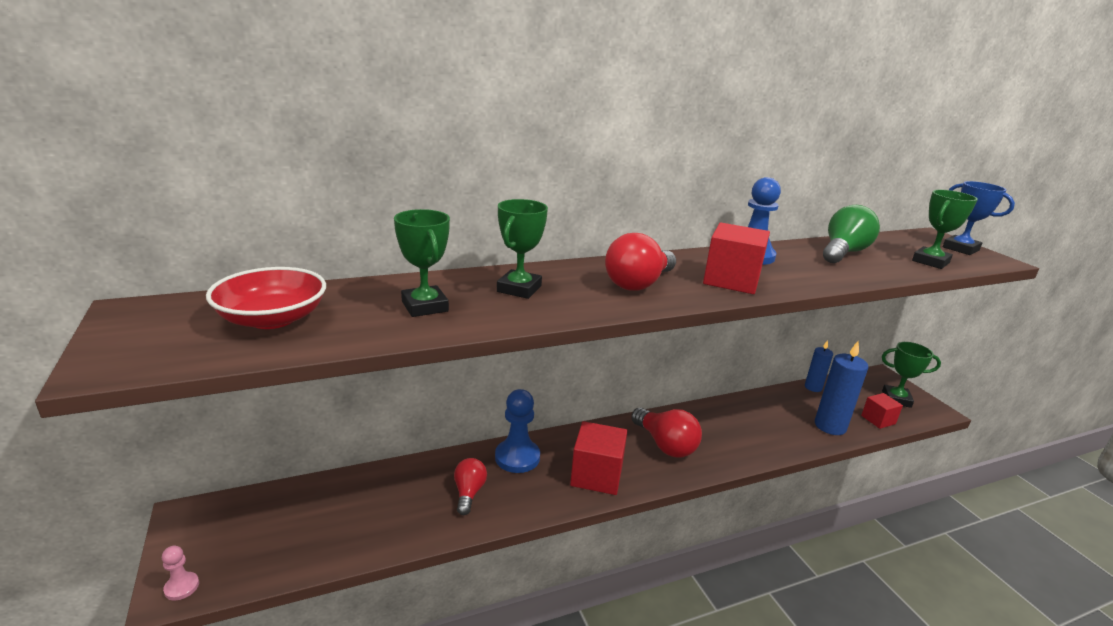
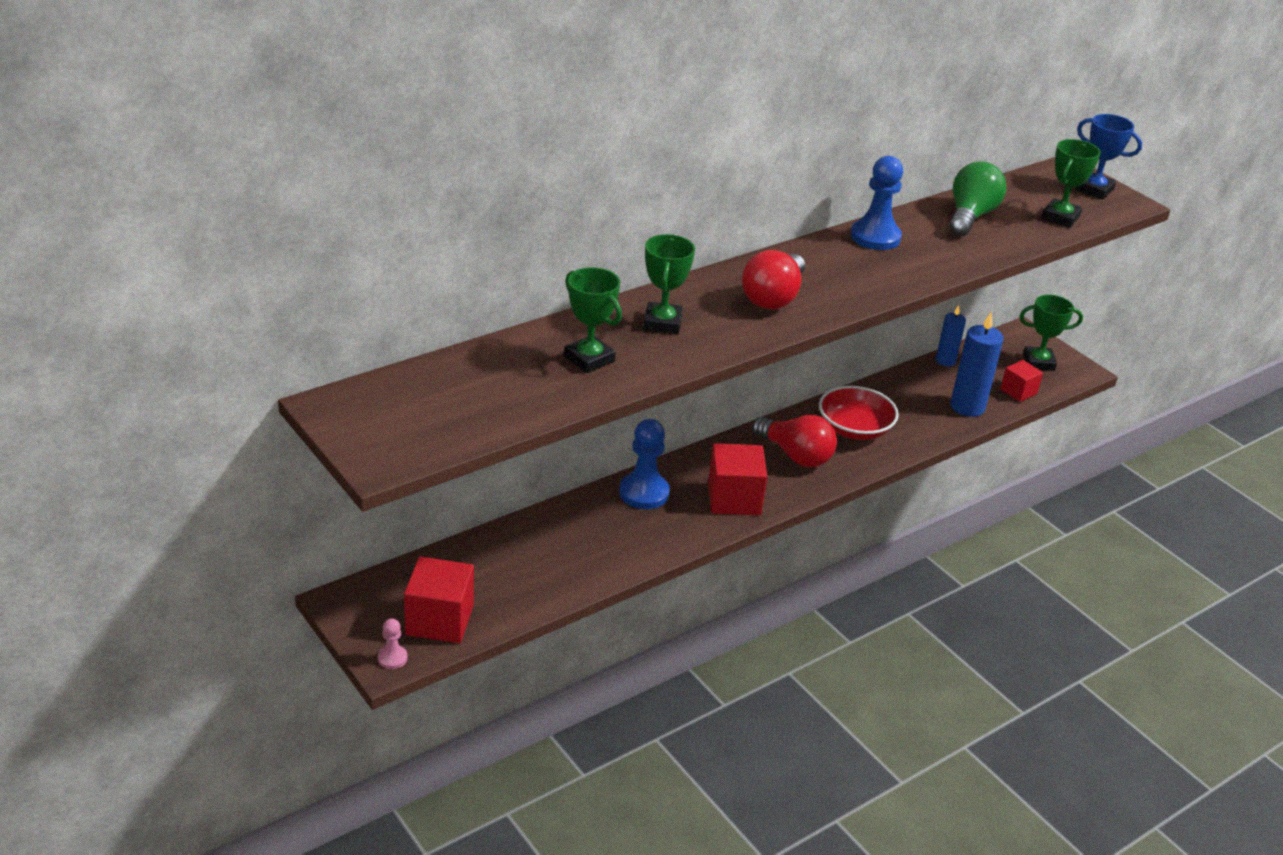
camera: 15 degrees left, 10 degrees up
(272, 319) = (465, 394): red bowl -> red bowl (854, 428)
(469, 493) = (611, 536): red light bulb -> none
(731, 280) = (862, 278): red cube -> red cube (439, 620)

